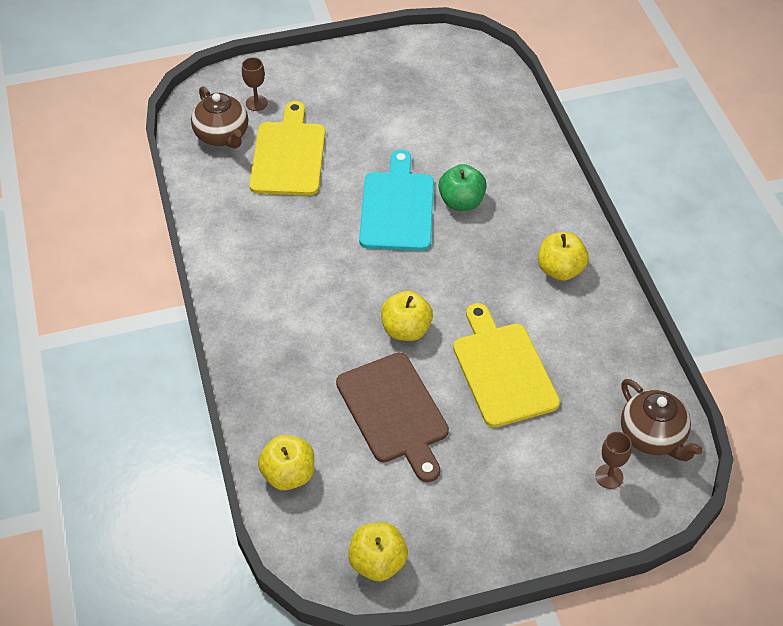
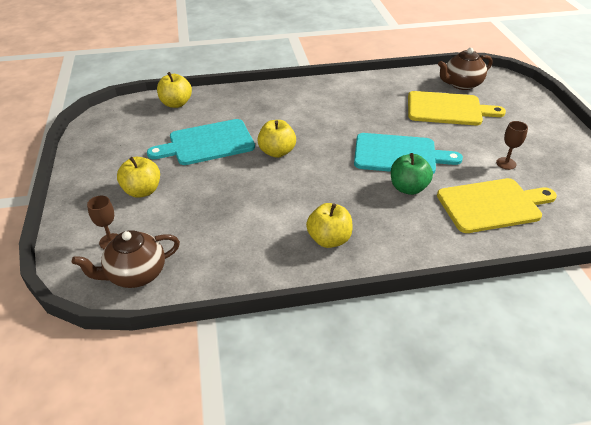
camera: 95 degrees right, 10 degrees down
(256, 103) = (500, 97): brown goblet -> brown goblet (506, 163)
(378, 563) = (100, 131): yellow apple -> yellow apple (142, 191)
(394, 412) = (207, 143): brown cutting board -> turquoise cutting board
(502, 370) = (229, 195): yellow cutting board -> yellow cutting board (492, 205)

